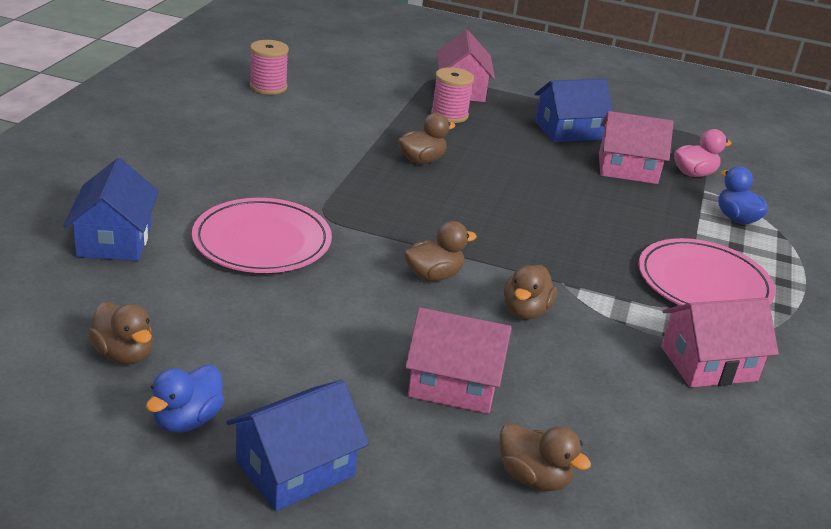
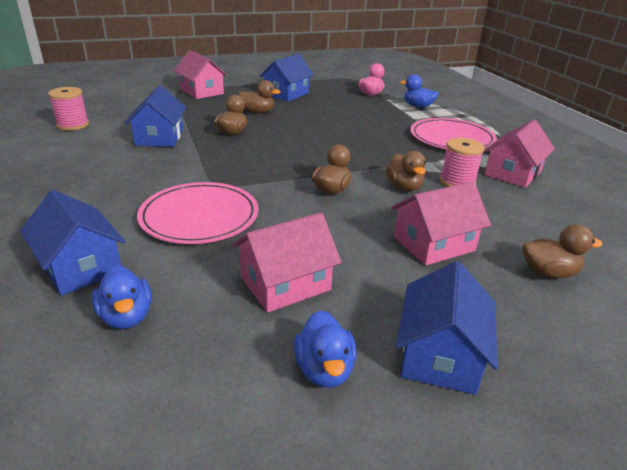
camera: 35 degrees left, 0 degrees up
(100, 298) = (126, 317): none -> blue duck
(124, 354) = (206, 349): brown duck -> brown duck (258, 112)
(335, 135) = (159, 137): none -> blue house
(449, 115) = (213, 105): pink spool -> pink spool (457, 182)
(627, 169) = (340, 102): pink house -> pink house (285, 284)

